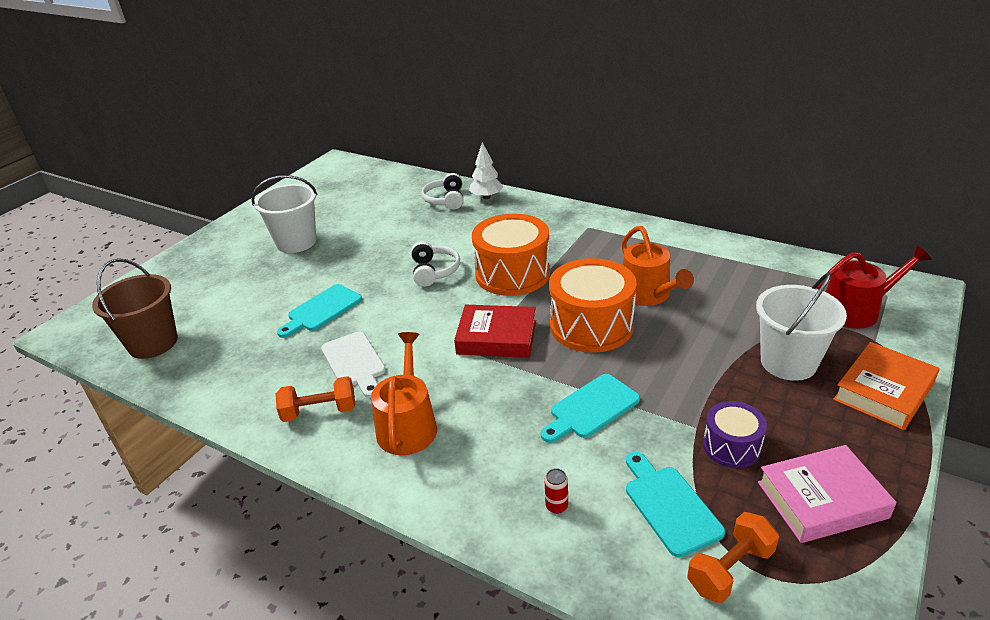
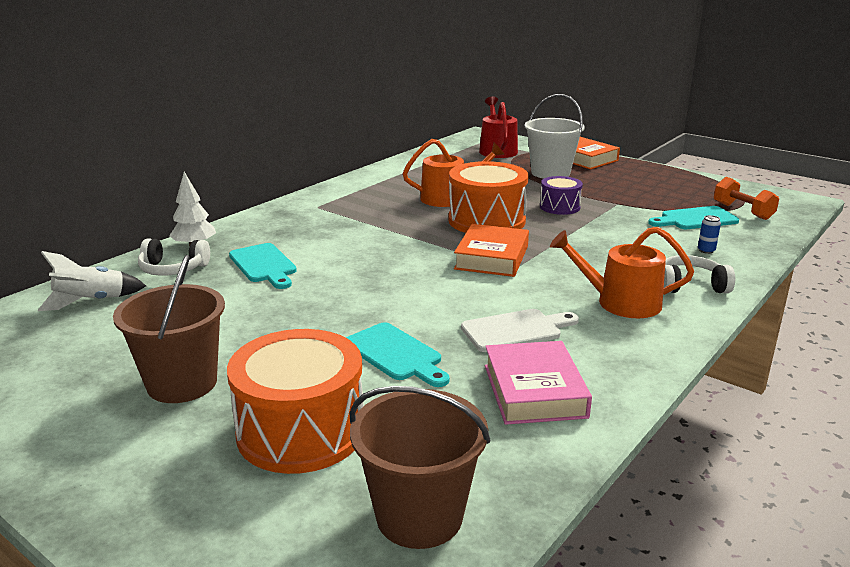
camera: 85 degrees left, 10 degrees down
(296, 242) = (182, 383): white bucket -> brown bucket
(319, 411) = (601, 350): orange dumbbell -> none
(395, 188) = (91, 301): none -> white rocket
(434, 271) = (348, 282): white headphones -> white headphones (690, 286)
(497, 337) = (491, 257): red book -> orange book
(512, 274) = (382, 244): orange drum -> orange drum (301, 431)
(556, 506) = (706, 250): red can -> blue can
(591, 408) = (597, 231): turquoise cutting board -> turquoise cutting board (264, 265)
(731, 446) = (636, 197): purple drum -> purple drum (559, 207)
(821, 500) = (679, 185): pink book -> pink book (534, 391)

